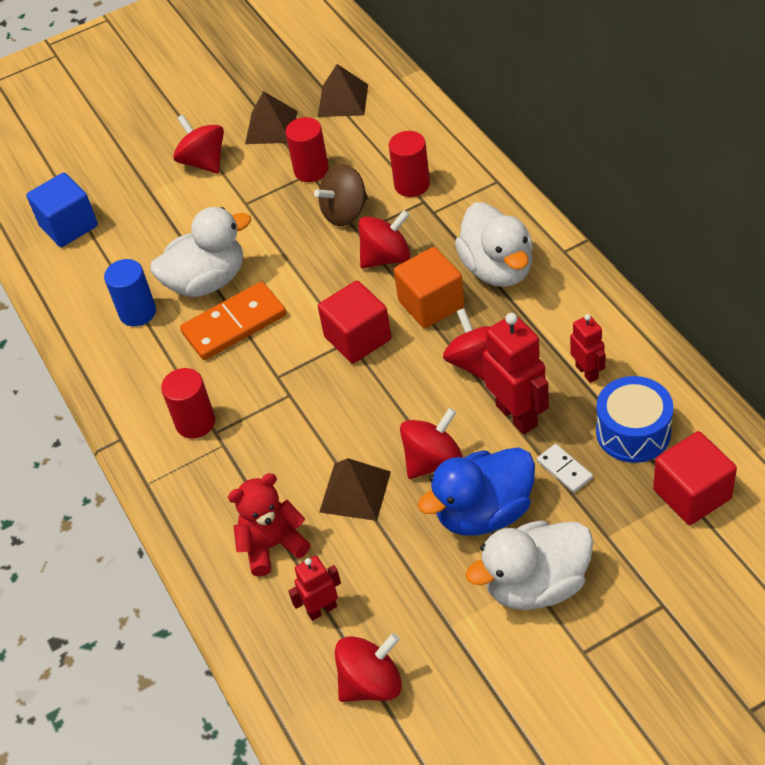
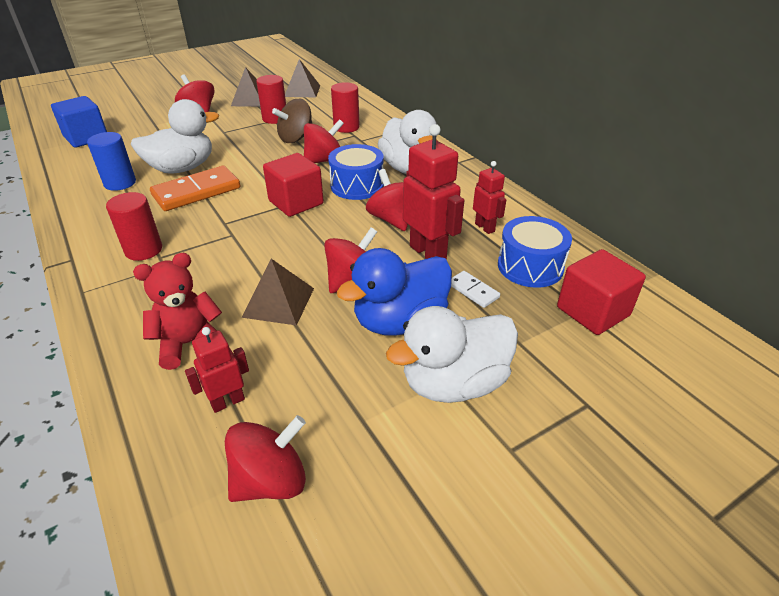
camera: 10 degrees left, 10 degrees down
(431, 304) = (357, 185): orange cube -> blue drum

